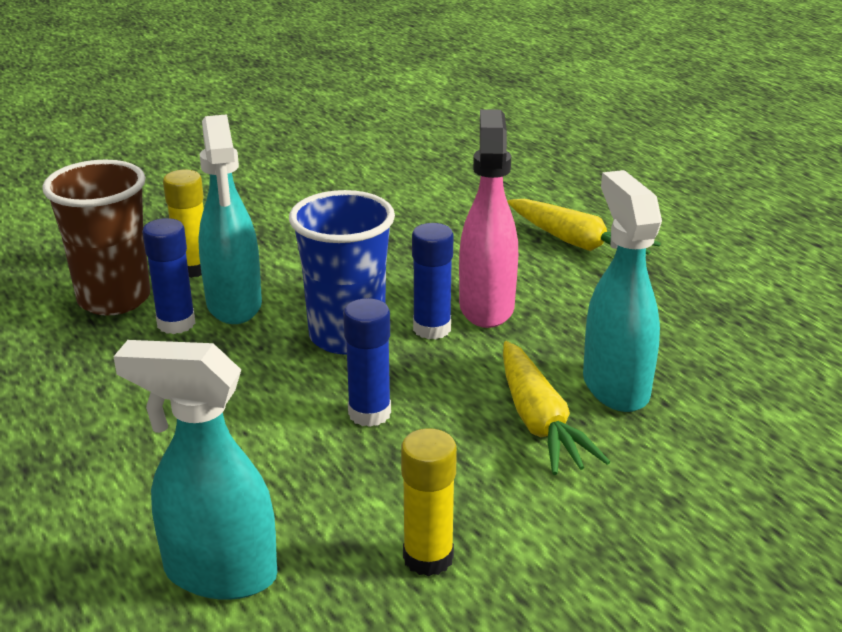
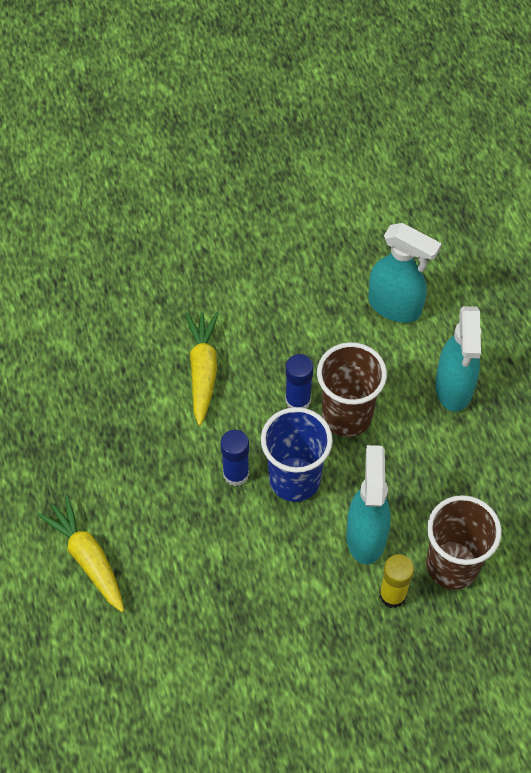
camera: 165 degrees left, 30 degrees up
(176, 323) = (408, 522): blue glue stick -> none
(285, 409) = (347, 415): none -> brown cup
(428, 557) = (294, 293): yellow glue stick -> none
(486, 307) = (190, 490): pink spray bottle -> none
(615, 386) = (145, 389): turquoise spray bottle -> turquoise spray bottle (453, 388)

